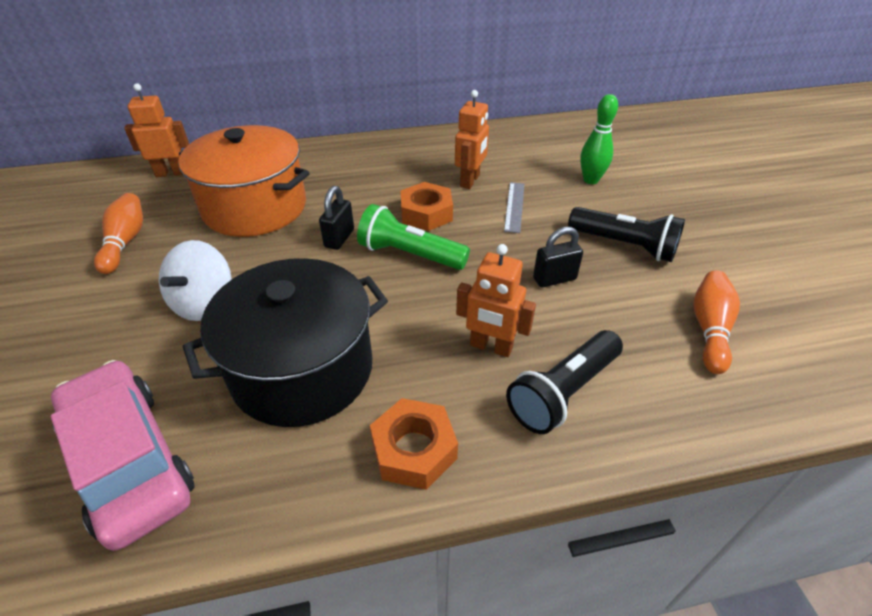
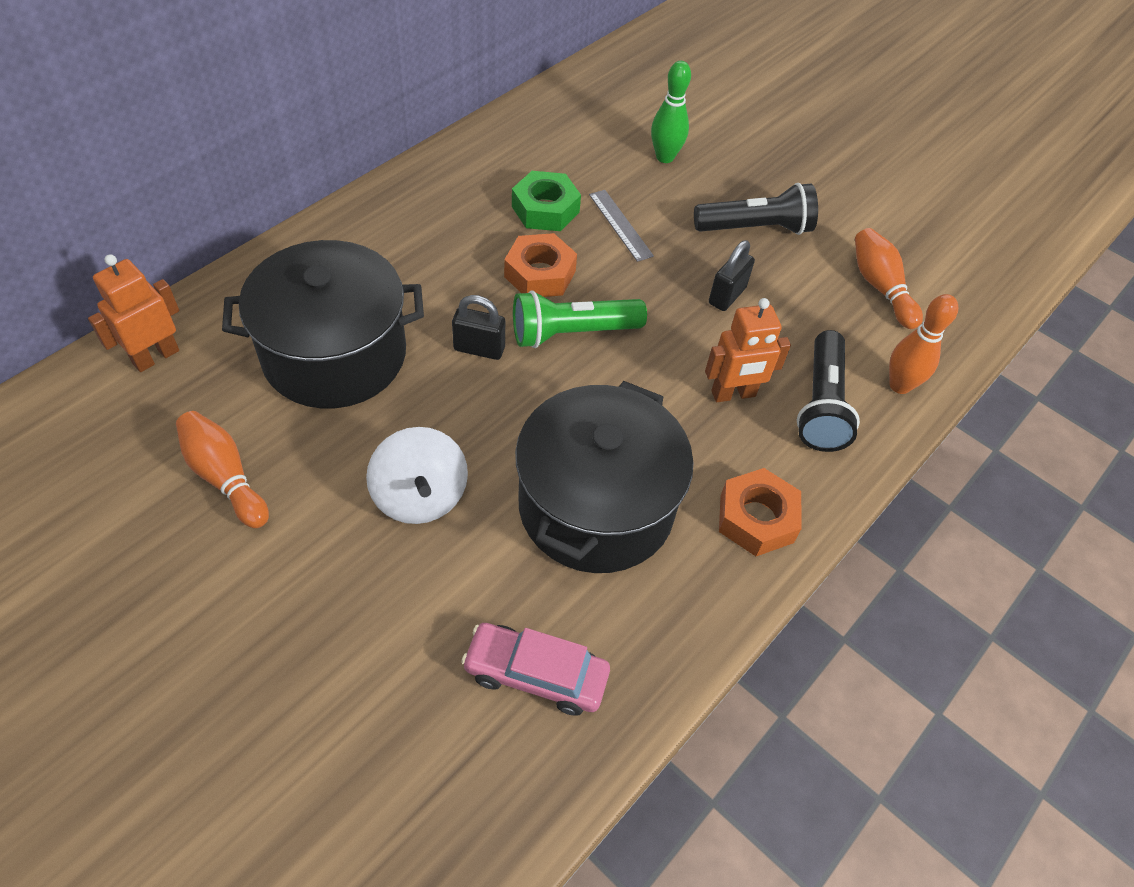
camera: 40 degrees left, 10 degrees up
(129, 460) = (536, 674): pink car -> pink car, size x0.64
(255, 207) = (334, 355): orange pot -> black pot
(339, 238) = (479, 348): black padlock -> black padlock turned 60 degrees counterclockwise
(470, 181) = (545, 209): orange robot -> green nut
(660, 414) = (899, 385): none -> orange bowling pin

